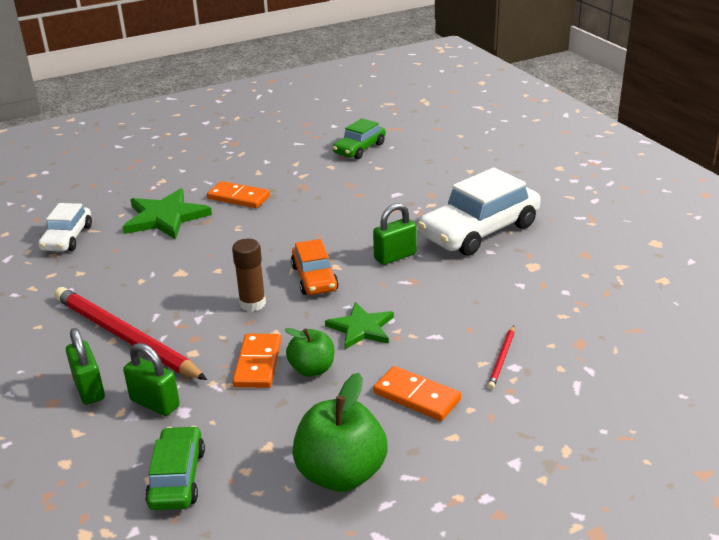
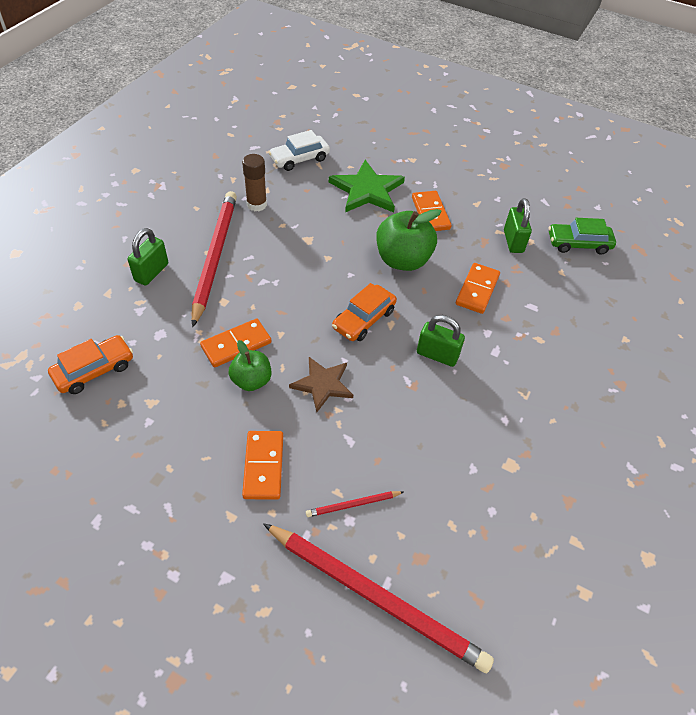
camera: 50 degrees right, 20 degrees up
(155, 403) = (158, 314): green padlock -> green padlock (513, 241)
(177, 478) = (94, 370): green car -> orange car
(252, 304) = (303, 301): brown glue stick -> brown glue stick (256, 204)
(341, 474) = (148, 462): green apple -> green apple (403, 260)
(350, 210) = (477, 290): none -> orange domino
(361, 328) = (322, 384): green star -> brown star
(479, 231) = (530, 395): white car -> none
(597, 380) = (375, 596): none -> red pencil

